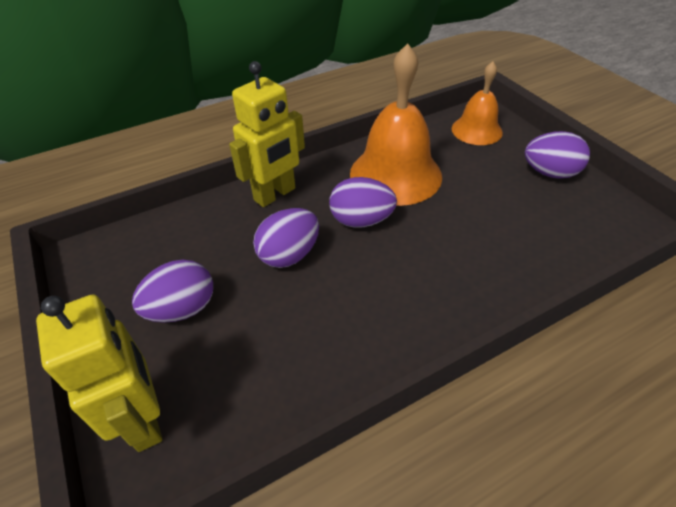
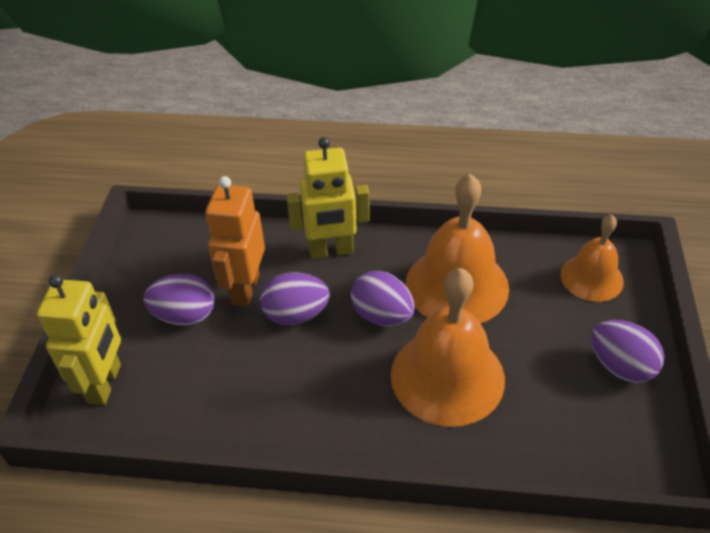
camera: 35 degrees right, 0 degrees up
(223, 257) = (245, 288): none -> orange robot
(451, 237) = (447, 376): none -> orange bell

